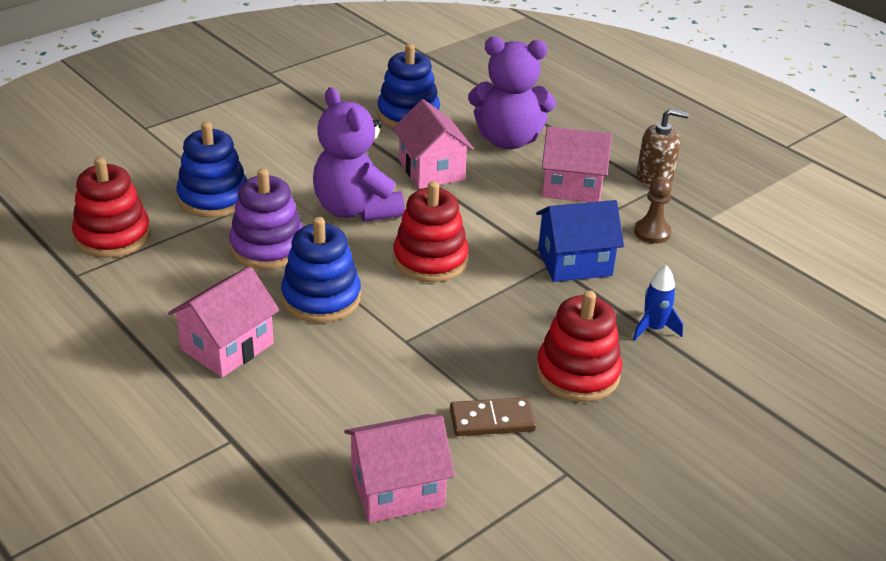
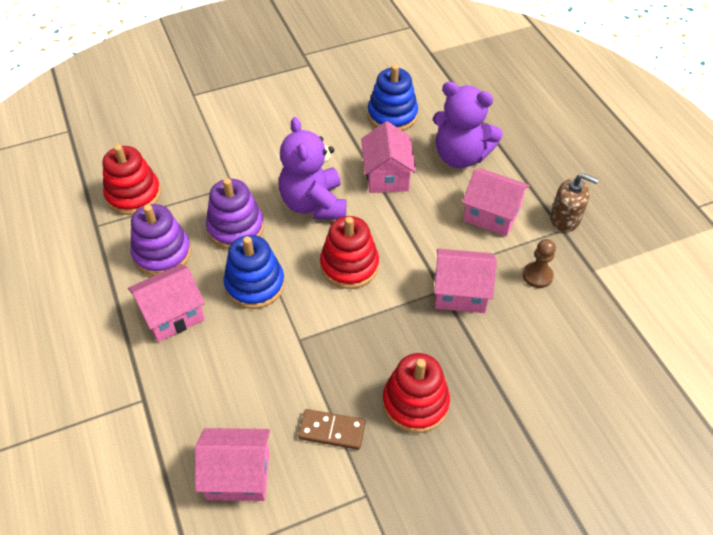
camera: 20 degrees right, 15 degrees up
(182, 288) = (162, 253): none -> purple stacking toy
(213, 198) = (215, 172): blue stacking toy -> none
(574, 262) = (460, 293): blue house -> pink house
(653, 328) = (495, 374): blue rocket -> none

